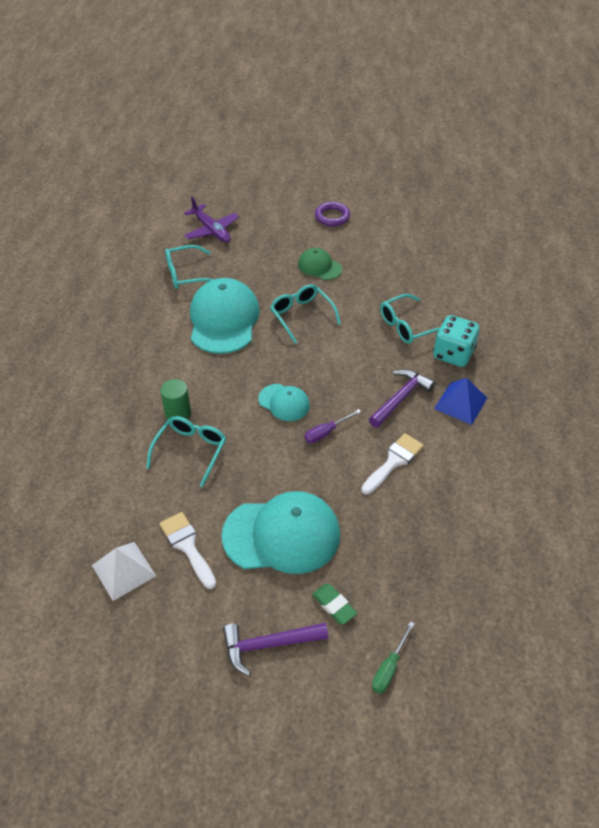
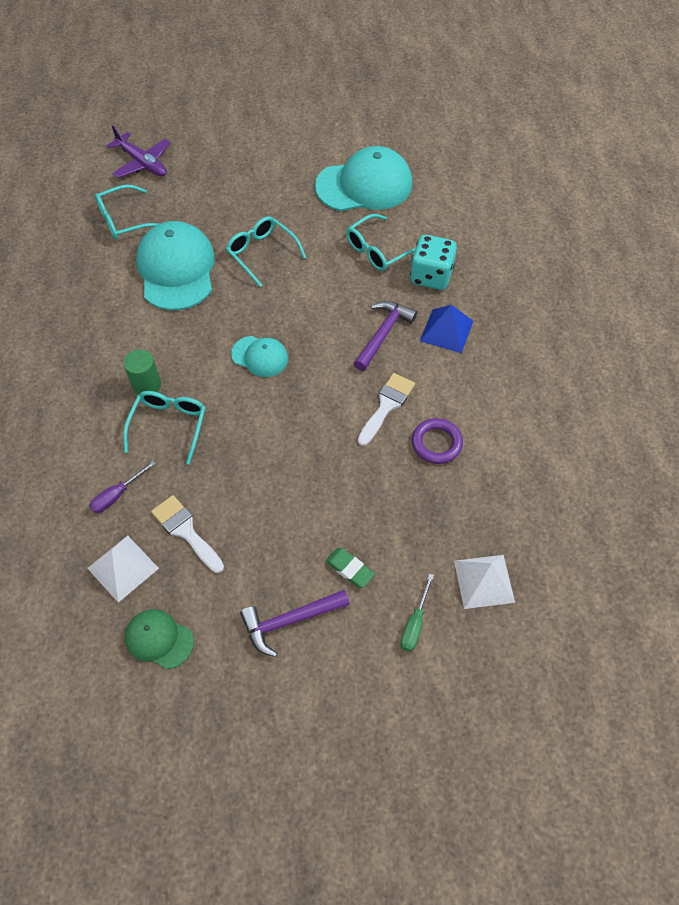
camera: 10 degrees left, 10 degrees up
(282, 535) = (283, 503): turquoise cap -> turquoise cap (364, 185)
(319, 266) = (271, 192): green cap -> green cap (159, 639)
(326, 432) = (310, 384): purple screwdriver -> purple screwdriver (117, 495)
(332, 217) = (275, 130): purple ring -> purple ring (436, 443)
(463, 638) = (484, 581): none -> white pyramid

